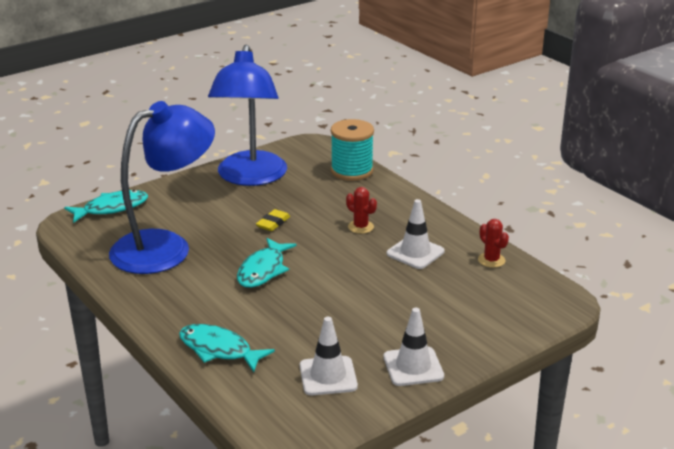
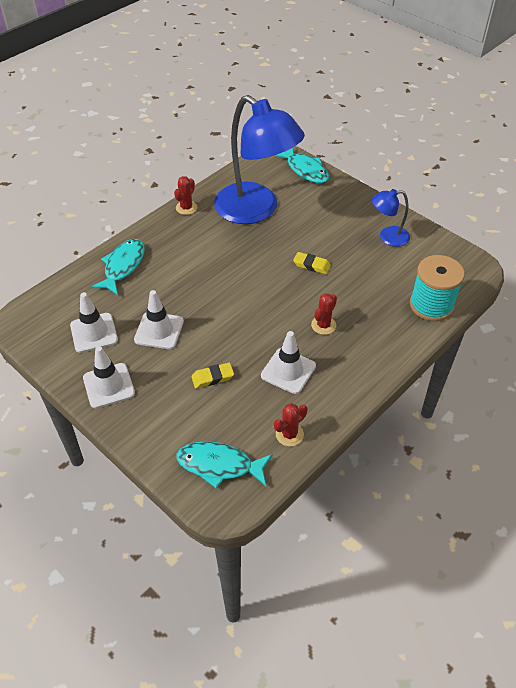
camera: 80 degrees right, 20 degrees up
(132, 295) = (186, 208): none -> red cactus
(250, 177) = (388, 237): blue lamp -> blue lamp, size x0.45
(263, 270) = (235, 271): turquoise fish -> turquoise fish (219, 465)
(338, 327) = (159, 330): none -> white traffic cone
(415, 297) = (212, 377): none -> yellow eraser

